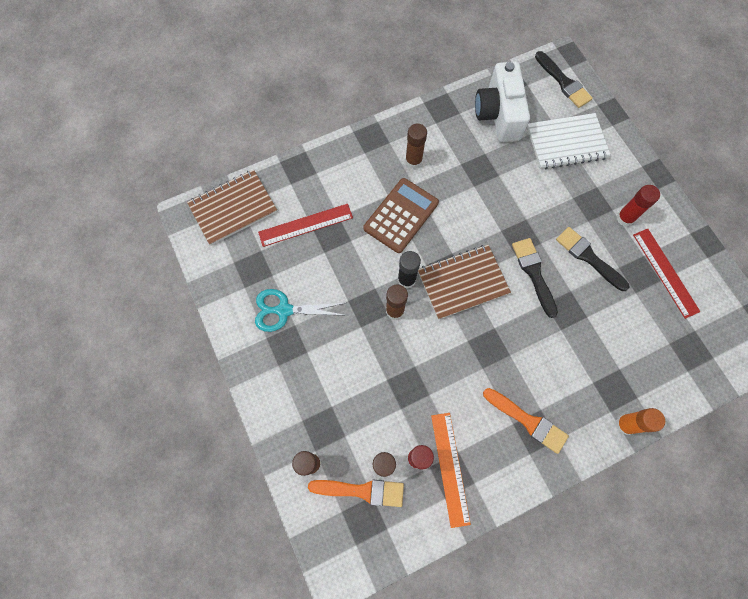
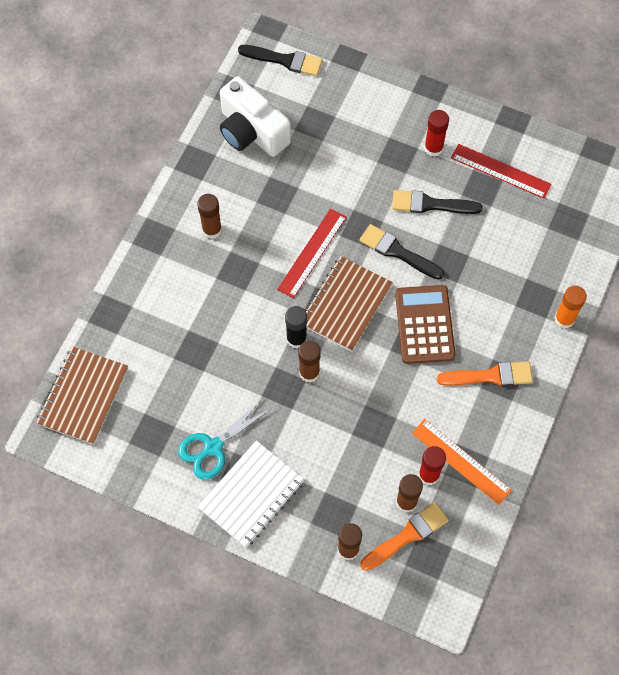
camera: 40 degrees left, 5 degrees down
(305, 225) = (165, 360): red ruler -> red ruler (312, 253)
(401, 215) = (243, 287): brown calculator -> brown calculator (424, 324)
(566, 143) = (332, 115): white notebook -> white notebook (251, 495)

